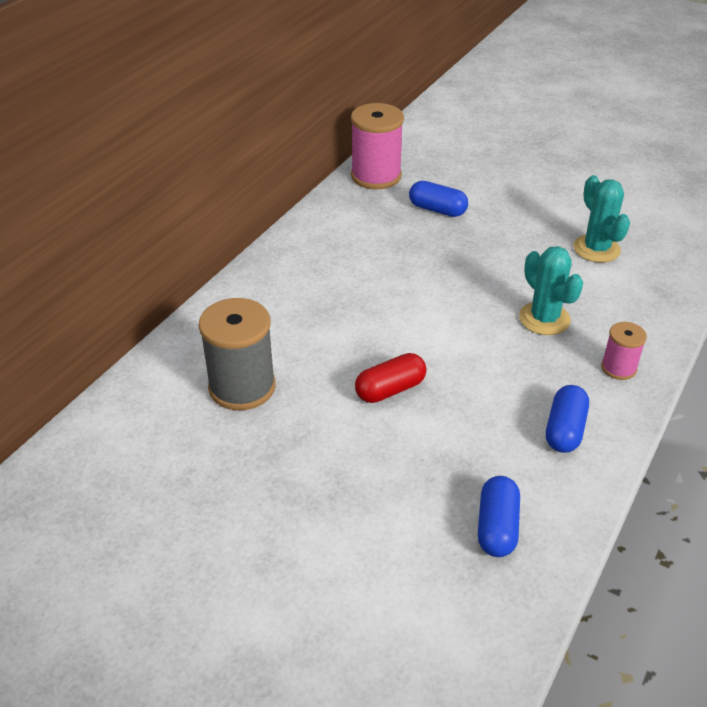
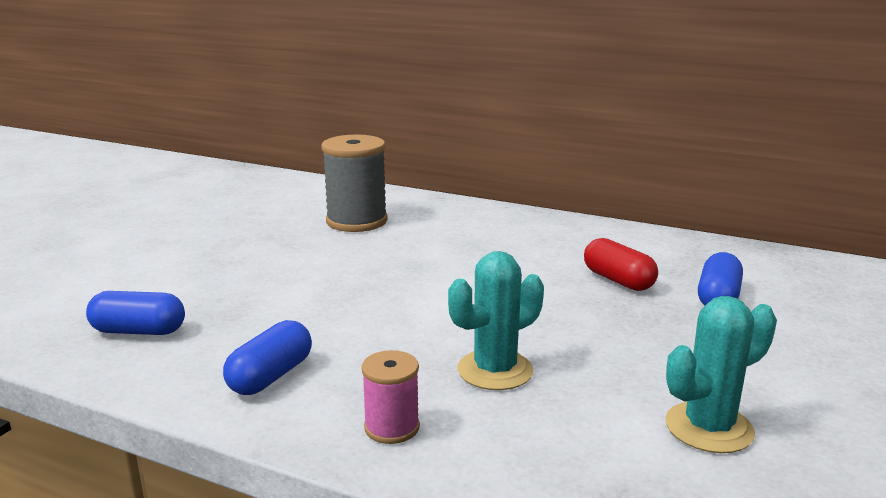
camera: 85 degrees right, 20 degrees down
(376, 176) = (765, 260): pink spool -> none
(390, 389) = (351, 278): red capsule -> red capsule (618, 280)
(564, 430) = (270, 376): blue capsule -> blue capsule turned 75 degrees counterclockwise

